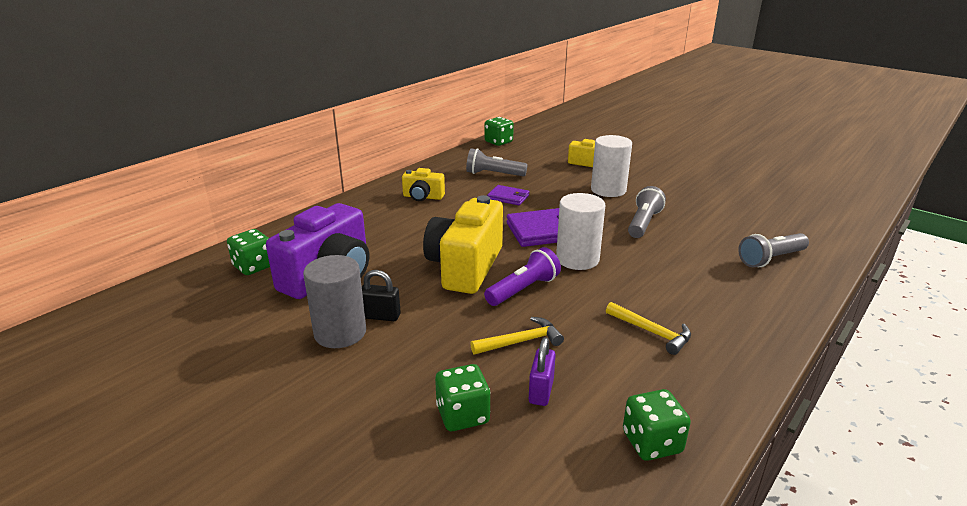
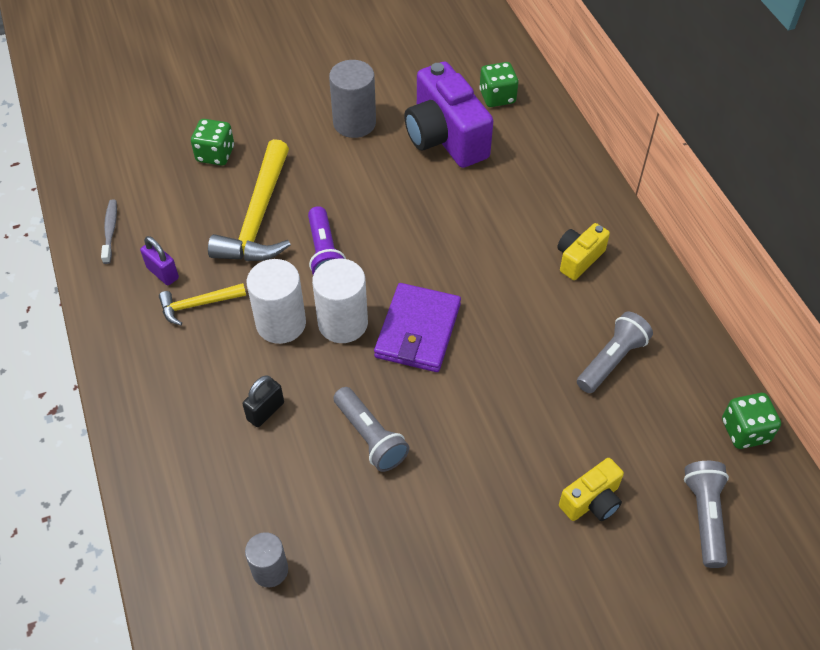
camera: 120 degrees right, 25 degrees up
(381, 316) = (358, 150): black padlock -> black padlock (265, 411)
(465, 267) = (394, 231): yellow camera -> none
(508, 197) = (527, 340): purple wallet -> none
(521, 341) = (258, 217): yellow hammer -> yellow hammer, size x1.93
(541, 391) = (200, 201): purple padlock -> purple padlock (163, 273)
(608, 190) = (482, 464): white cylinder -> white cylinder (281, 323)
(652, 442) = (110, 230): green dice -> grey toothbrush
(764, 226) = (270, 570): none -> grey cylinder
(770, 259) = (208, 502): grey flashlight -> grey flashlight (704, 516)

